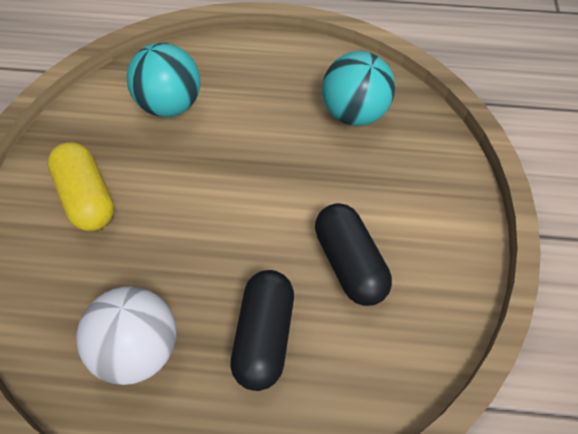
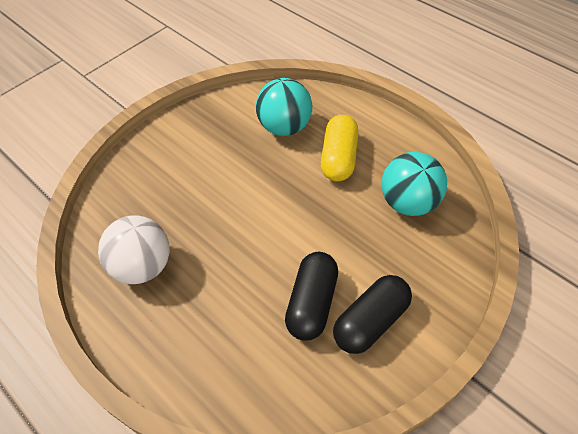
camera: 40 degrees right, 5 degrees down
(88, 197) = (188, 158): yellow capsule -> yellow capsule (339, 158)
(264, 335) = (217, 310): black capsule -> black capsule (371, 321)

